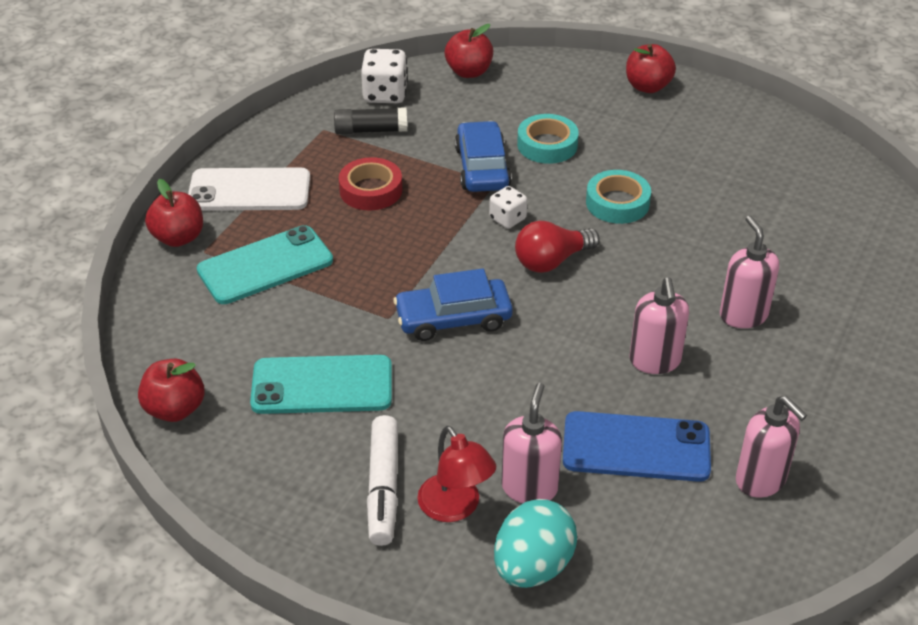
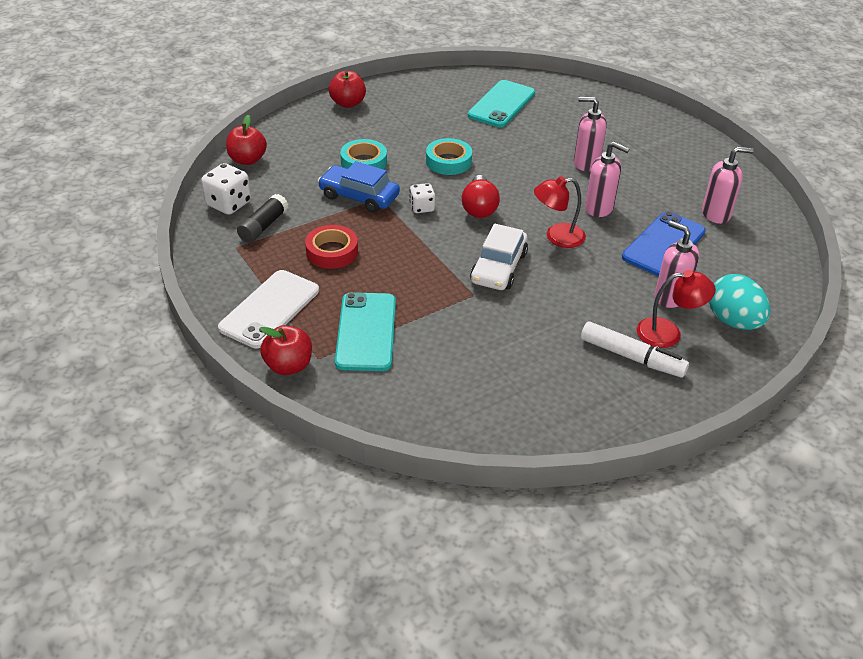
camera: 60 degrees left, 0 degrees up
(175, 409) = (485, 432): red apple -> none
(322, 385) = (516, 349): turquoise phone -> turquoise phone (501, 104)
(453, 318) = (498, 267): blue car -> white car
(557, 345) = (557, 237): none -> red lamp

